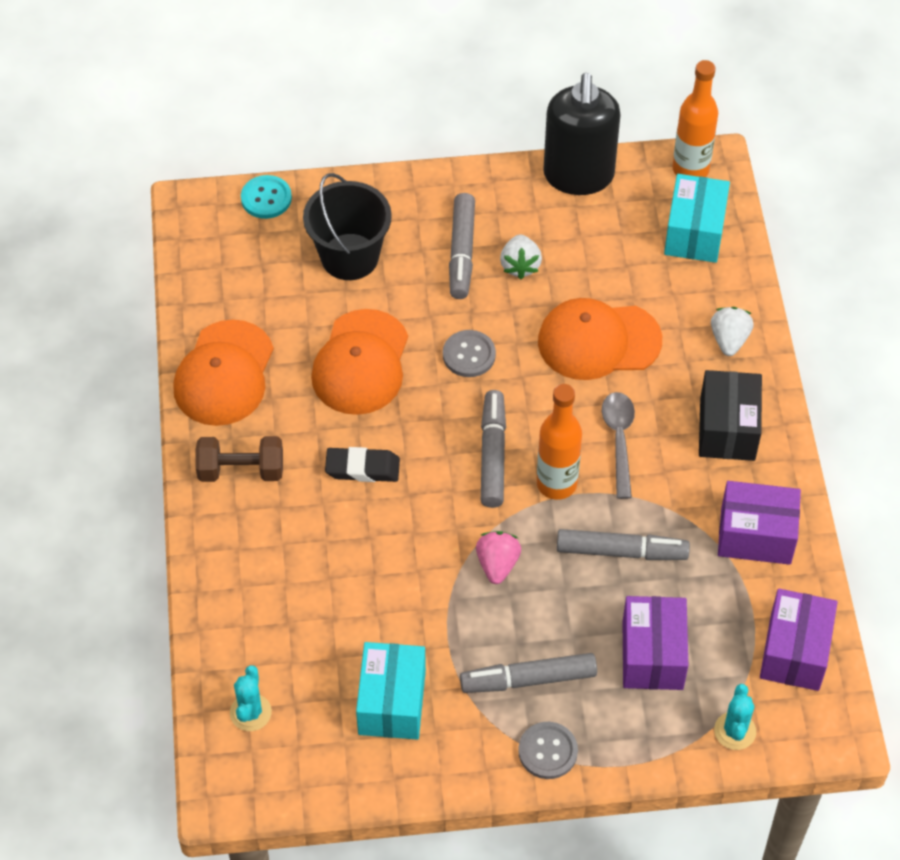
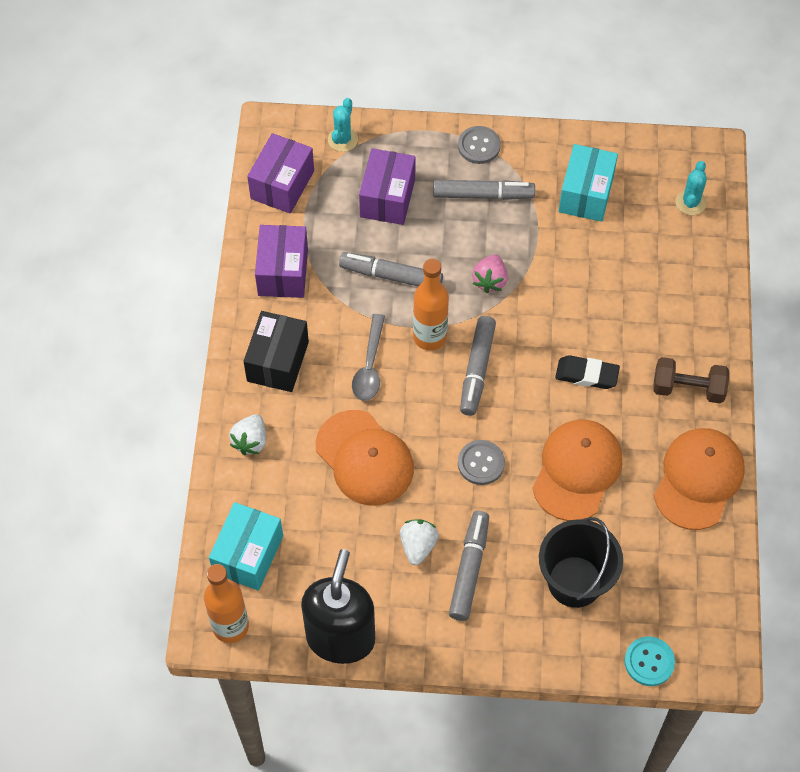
camera: 170 degrees left, 5 degrees up
(598, 341) = (364, 458): orange cap -> orange cap turned 45 degrees clockwise
(755, 535) = (283, 272): purple box -> purple box turned 75 degrees clockwise

